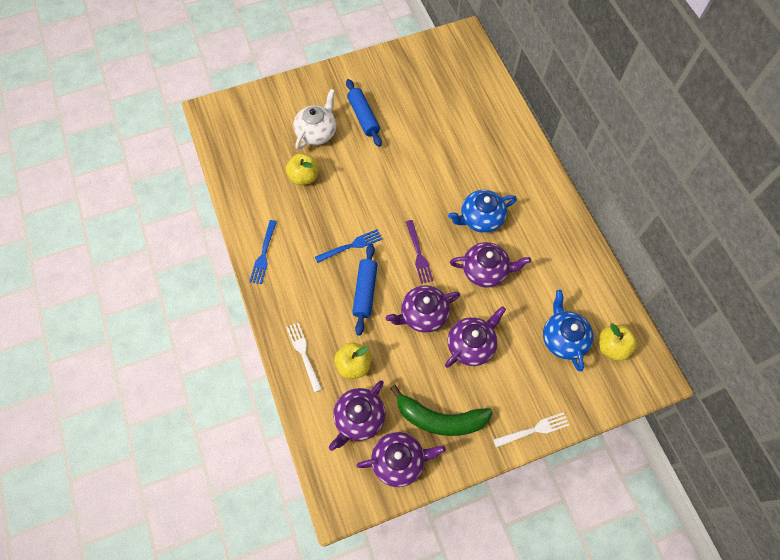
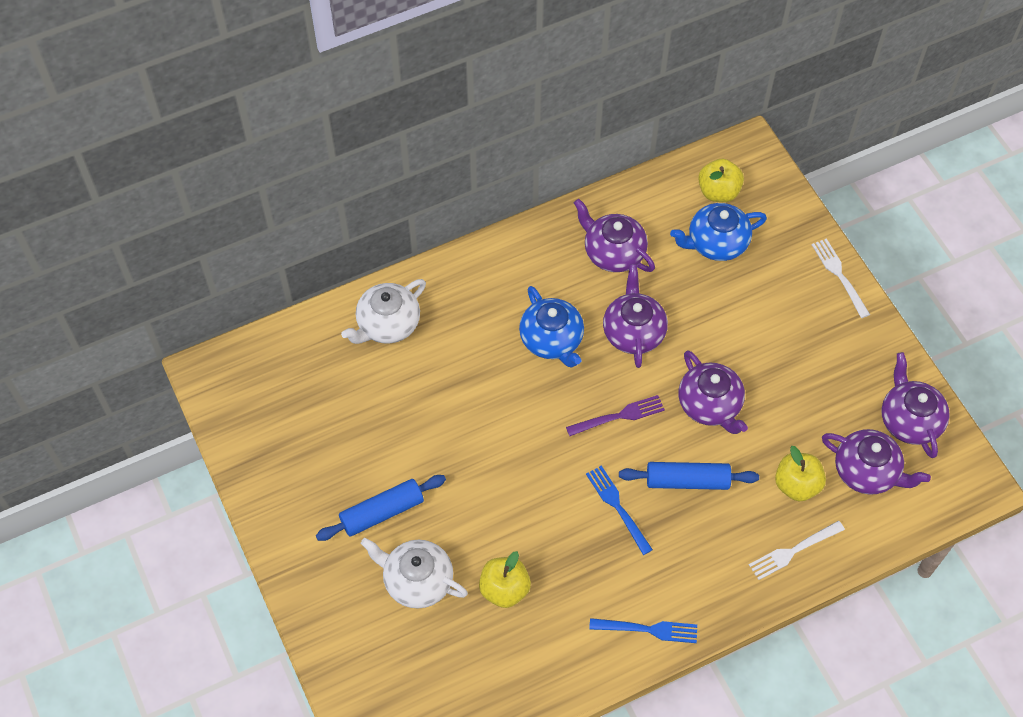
camera: 95 degrees left, 5 degrees down
(440, 418) = (847, 377): green banana -> none
(471, 345) = (743, 345): purple teapot -> purple teapot (613, 252)
(495, 125) = (387, 324): none -> white teapot

